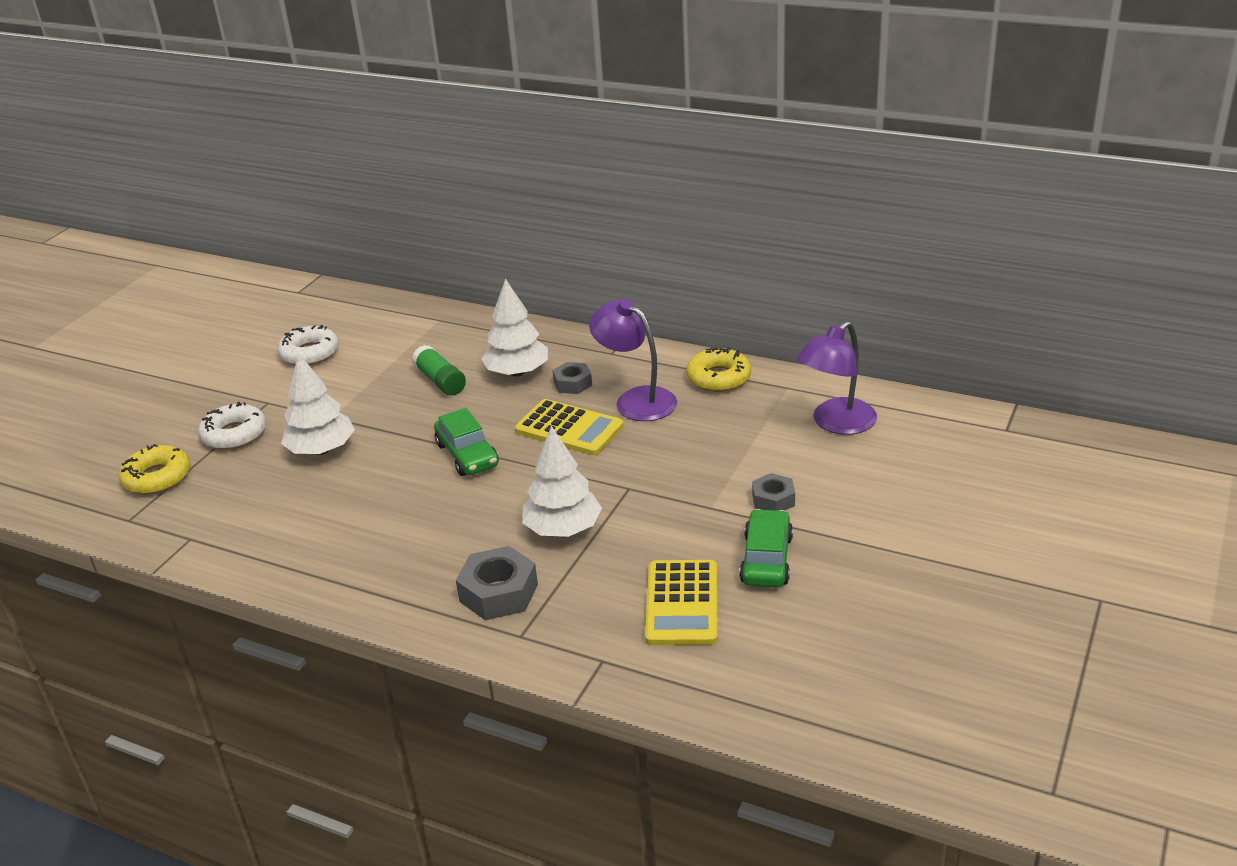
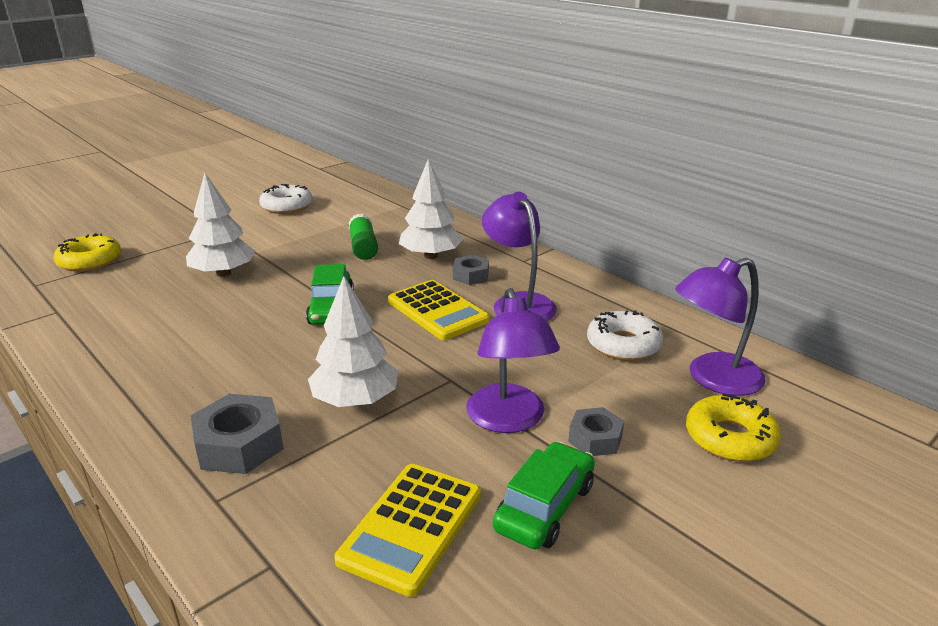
camera: 20 degrees right, 5 degrees down
(234, 435) = (175, 246): white donut -> white donut (623, 344)
(699, 506) = (509, 420): none -> purple lamp
(718, 378) = (611, 304): yellow donut -> yellow donut (730, 438)

